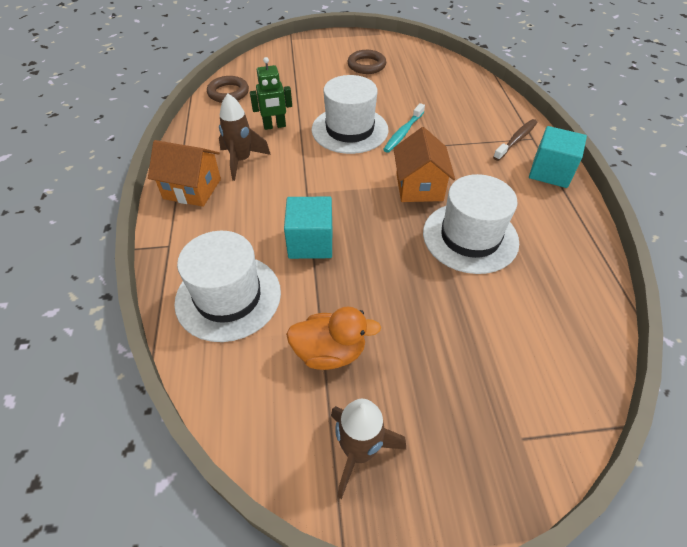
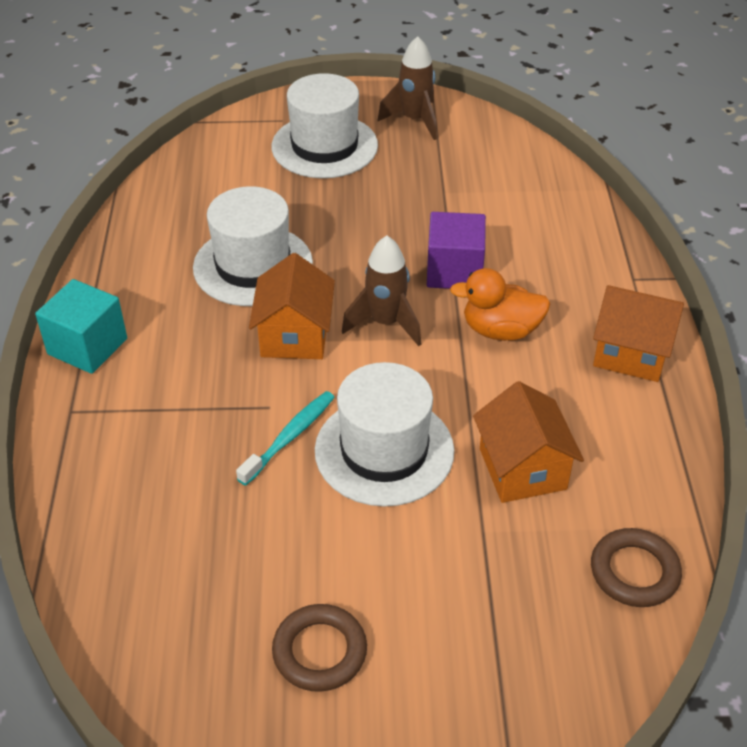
camera: 175 degrees left, 5 degrees down
(228, 297) = (544, 223): white hat -> white hat (324, 146)
(241, 161) = (568, 397): brown rocket -> brown rocket (385, 323)
(274, 126) = (522, 468): green robot -> orange house
(310, 242) = (454, 271): turquoise cube -> purple cube
(330, 352) = (435, 175): orange duck -> orange duck (500, 330)
(516, 140) = (101, 408): brown toothbrush -> none

